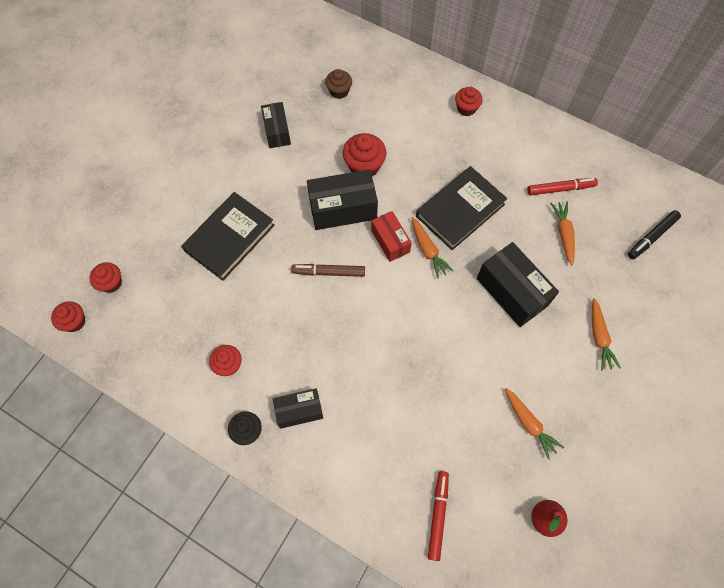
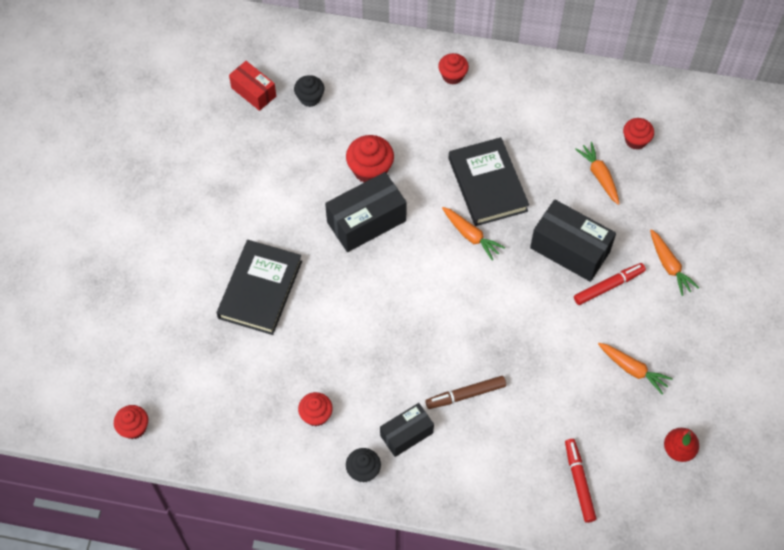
camera: 20 degrees left, 5 degrees down
(111, 283) = (154, 376): red cupcake -> red cupcake (635, 140)
(277, 131) = (261, 162): black box -> none
(329, 272) = (379, 290): brown marker -> brown marker (466, 395)
(339, 91) = (310, 98): brown cupcake -> black cupcake
(390, 241) = (429, 239): red box -> red box (253, 92)
(460, 210) = (487, 184): black book -> black book turned 45 degrees counterclockwise
(560, 189) = (579, 131): red marker -> red marker (608, 286)
(652, 237) = (686, 151): black marker -> none

